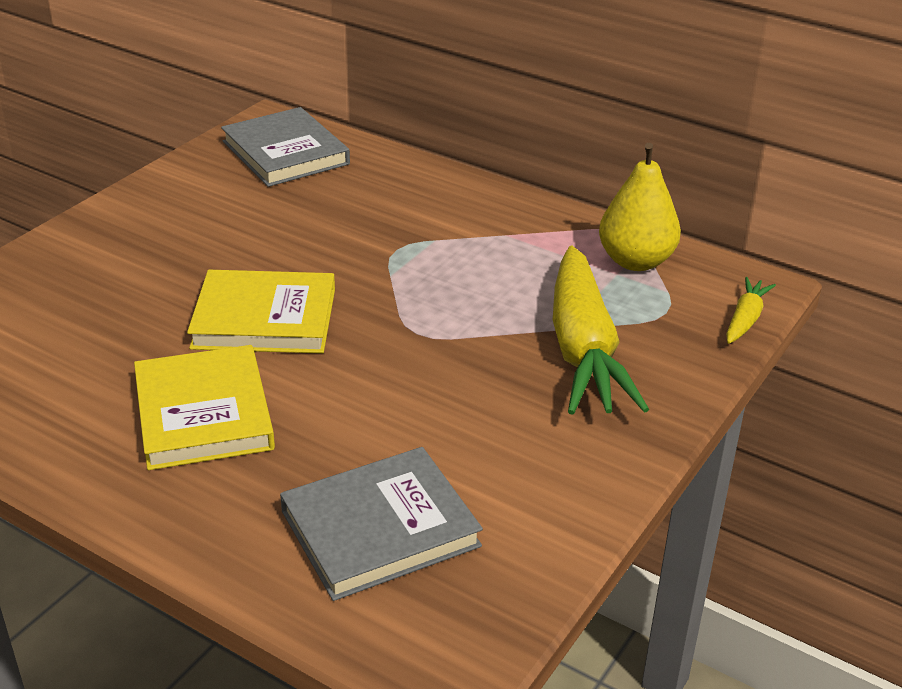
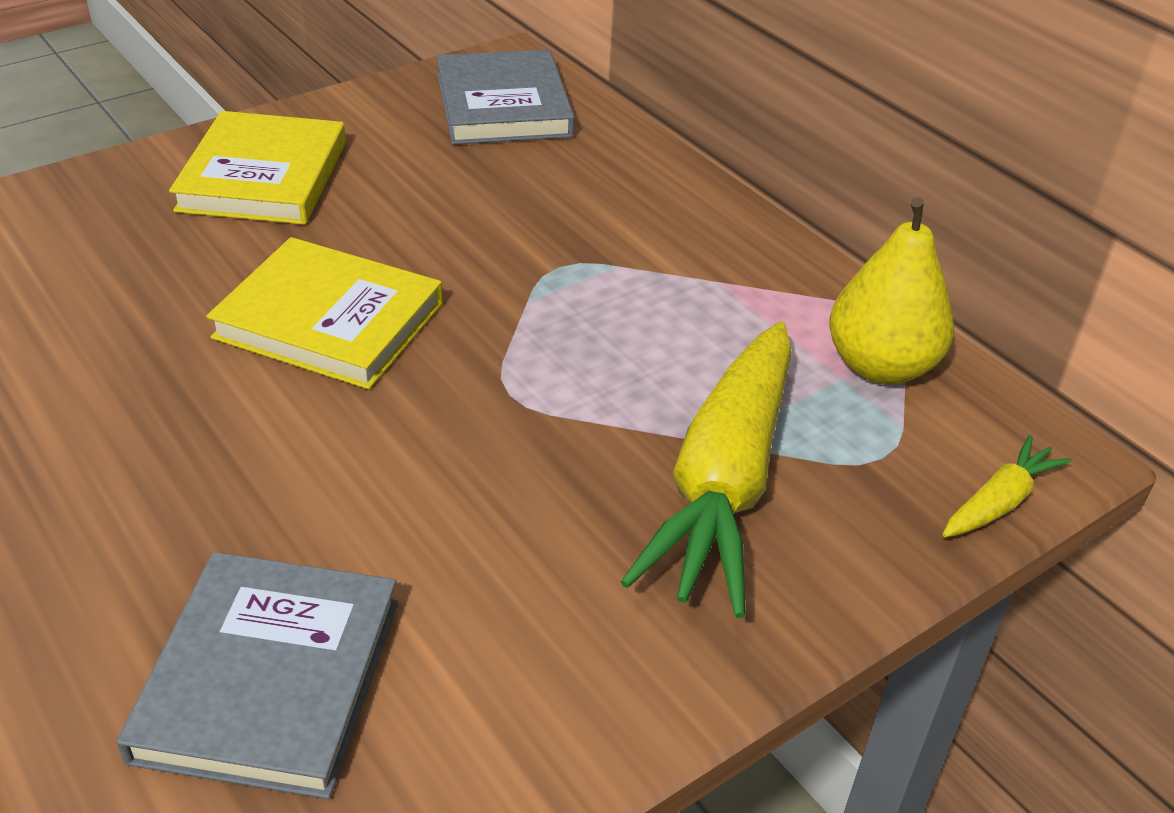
camera: 20 degrees right, 5 degrees up
(204, 413) = (166, 433): yellow book -> yellow book (263, 176)
(380, 528) = (268, 679): grey book -> grey book turned 75 degrees counterclockwise

